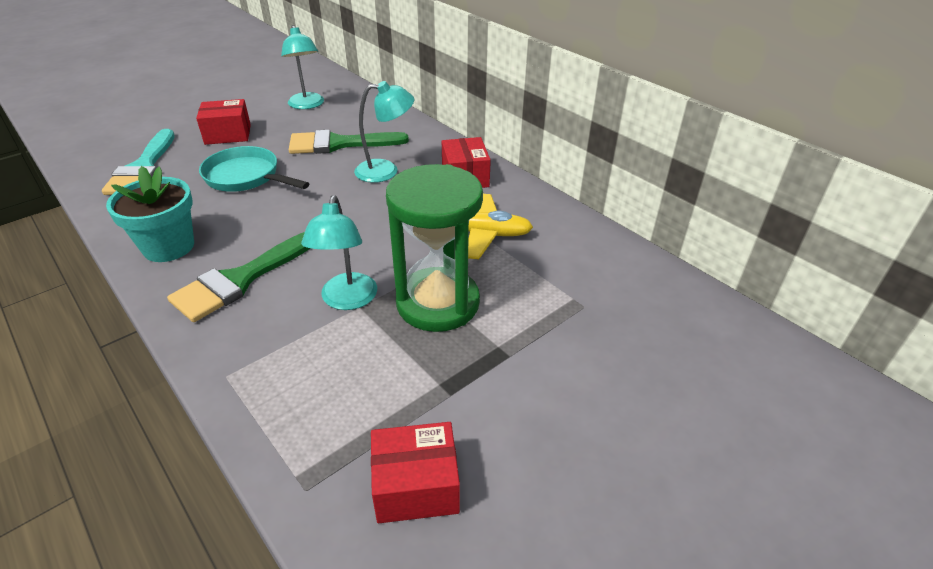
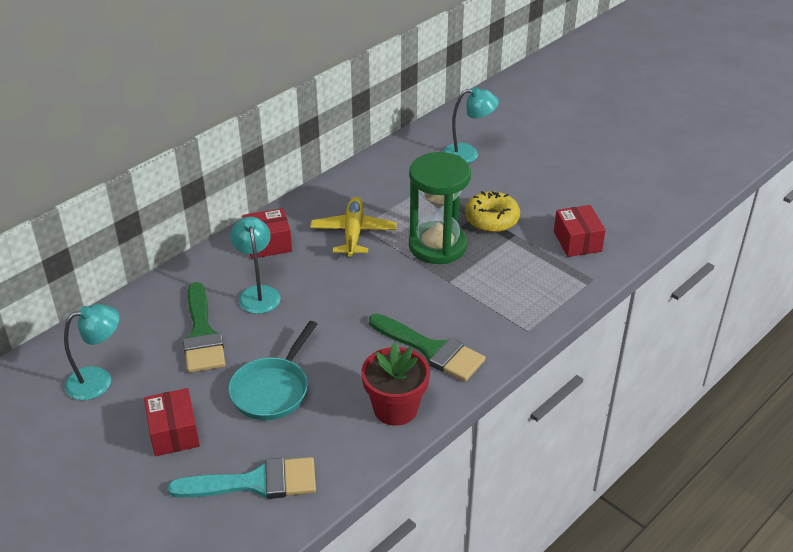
camera: 95 degrees left, 0 degrees up
(168, 247) = (395, 408): turquoise flower pot -> red flower pot
(347, 300) = (443, 288): turquoise lamp -> turquoise lamp (468, 154)
(494, 369) = (491, 219): none -> yellow donut

